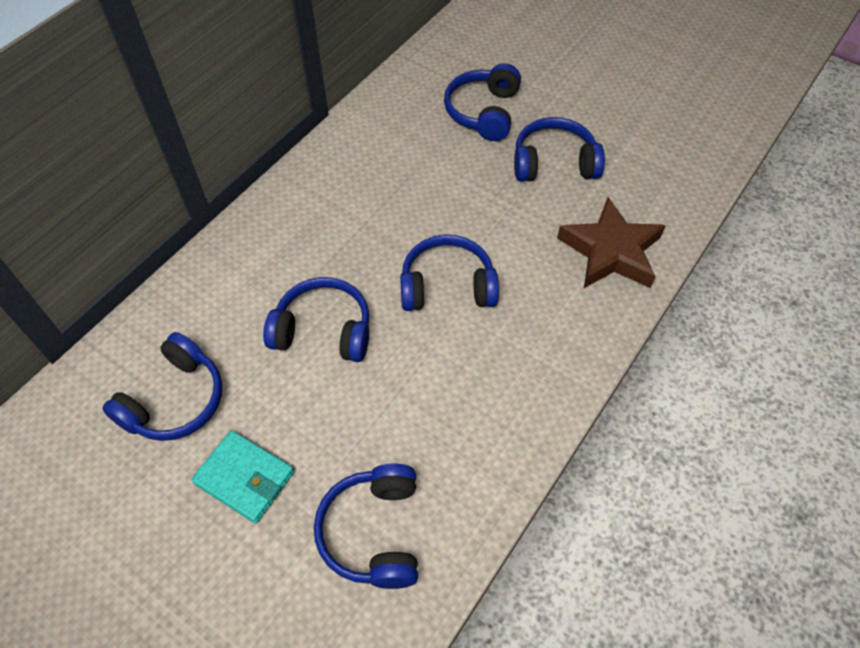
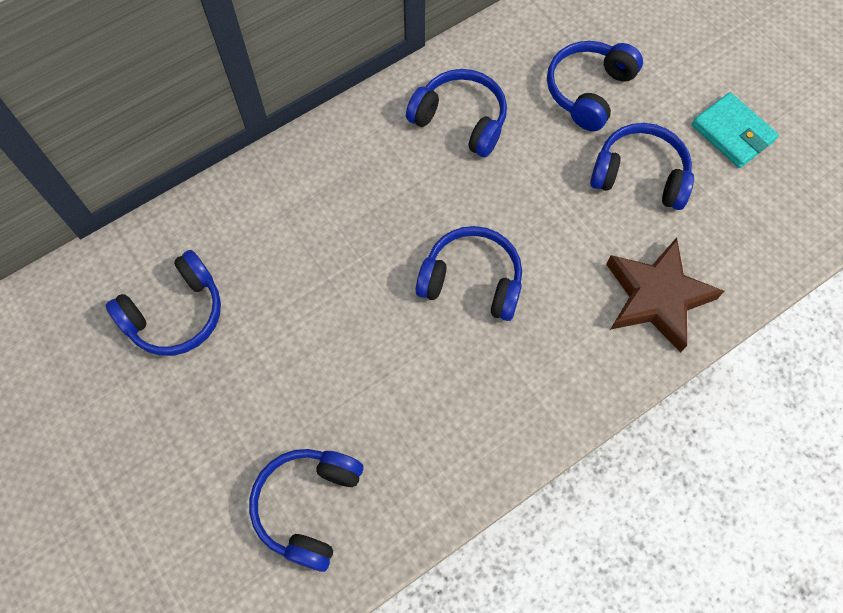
camera: 20 degrees right, 10 degrees up
(245, 478) = (212, 412): turquoise wallet -> turquoise wallet (732, 133)
(323, 330) = (334, 288): blue headphones -> blue headphones (460, 120)

